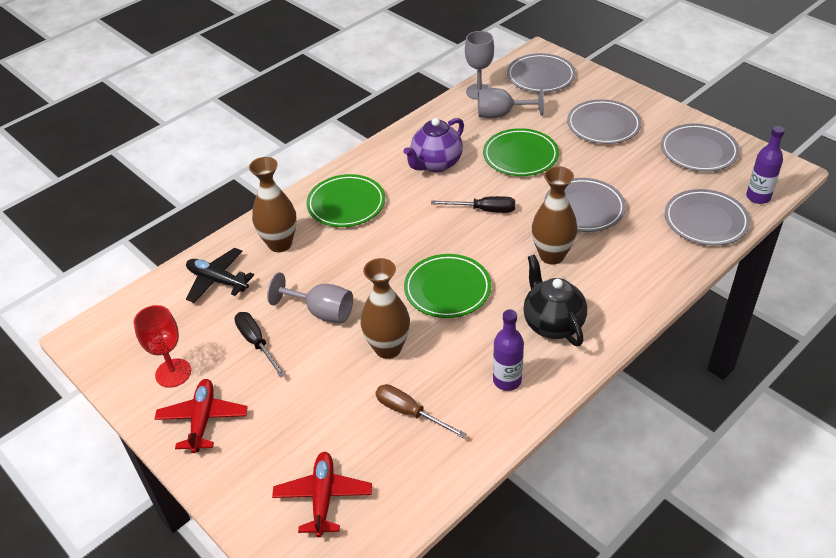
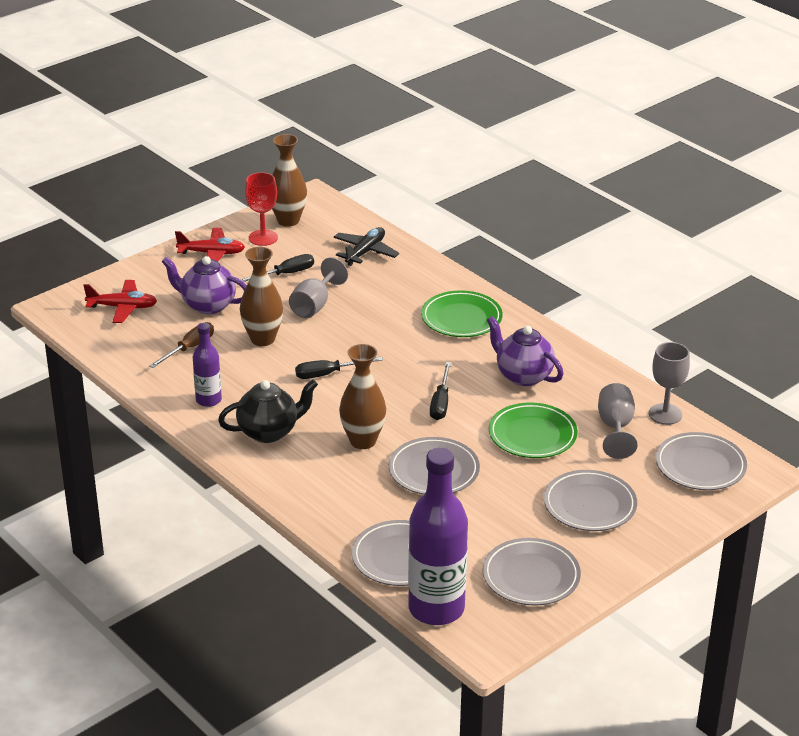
camera: 90 degrees right, 10 degrees down
(280, 244) = (408, 282): brown vase -> brown vase (288, 220)
(320, 407) = (207, 305): none -> purple teapot
(447, 289) = (328, 374): green plate -> black screwdriver
(758, 197) = (436, 609): purple bottle -> purple bottle, size x1.88

